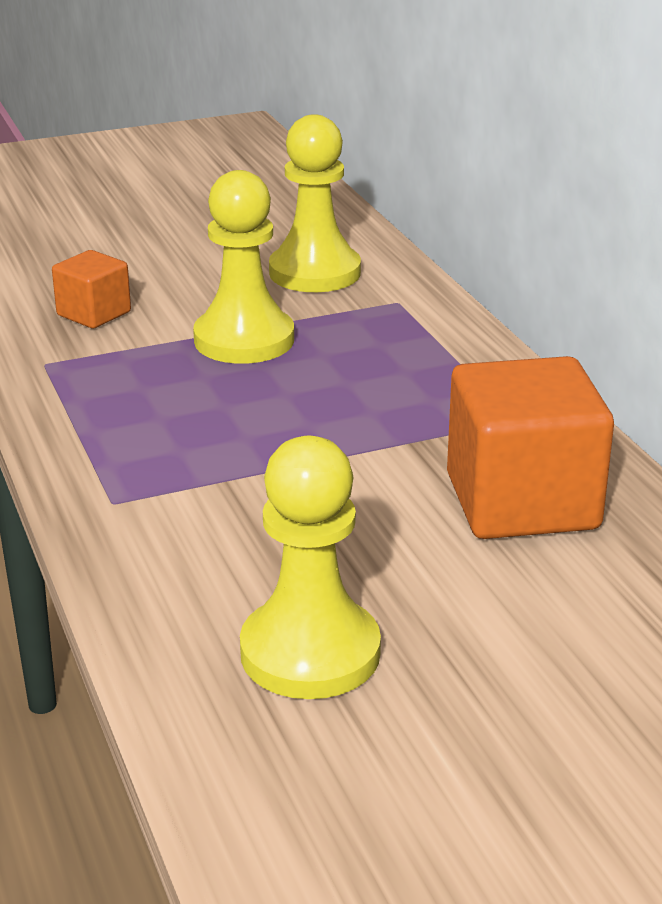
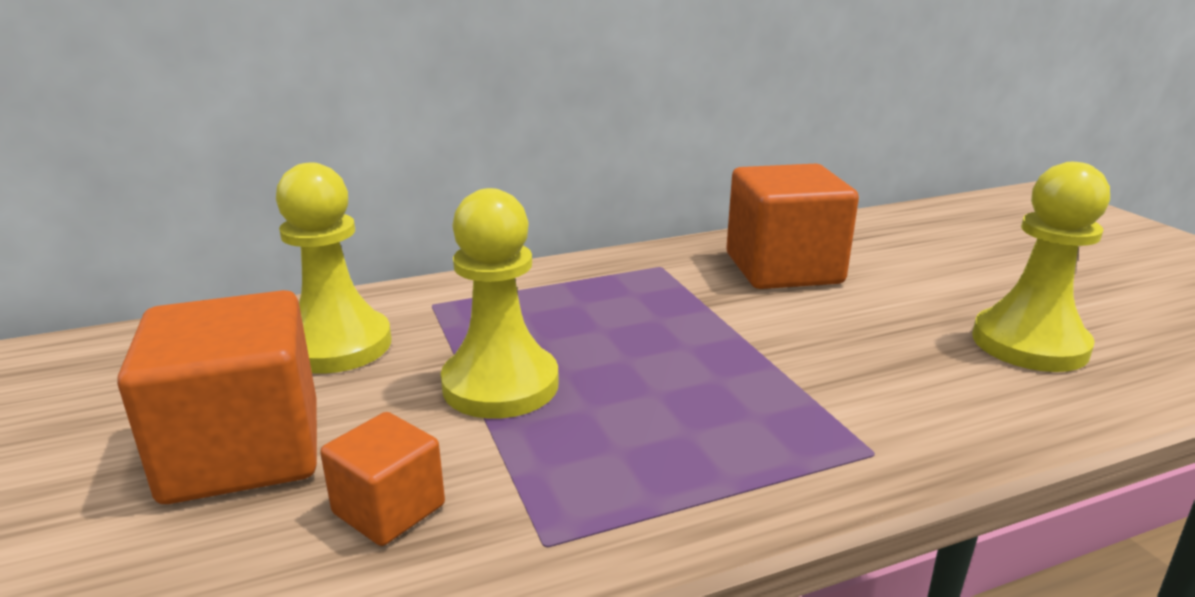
camera: 90 degrees left, 5 degrees down
(167, 264) = (243, 451): none -> orange cube

